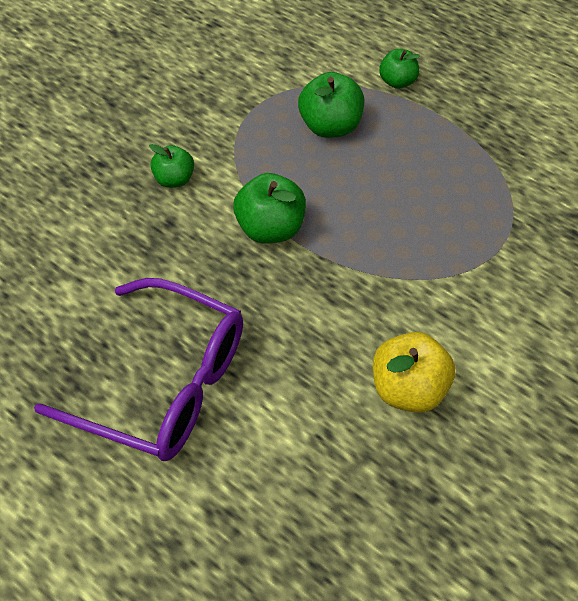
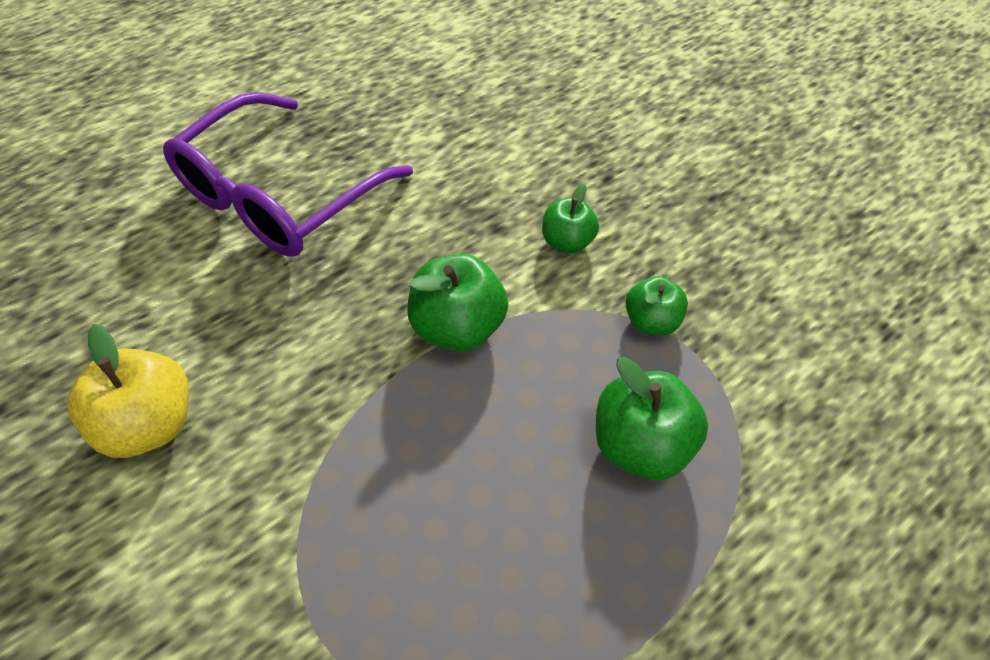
camera: 100 degrees right, 0 degrees up
(397, 82) = (742, 584): green apple -> green apple (651, 321)

